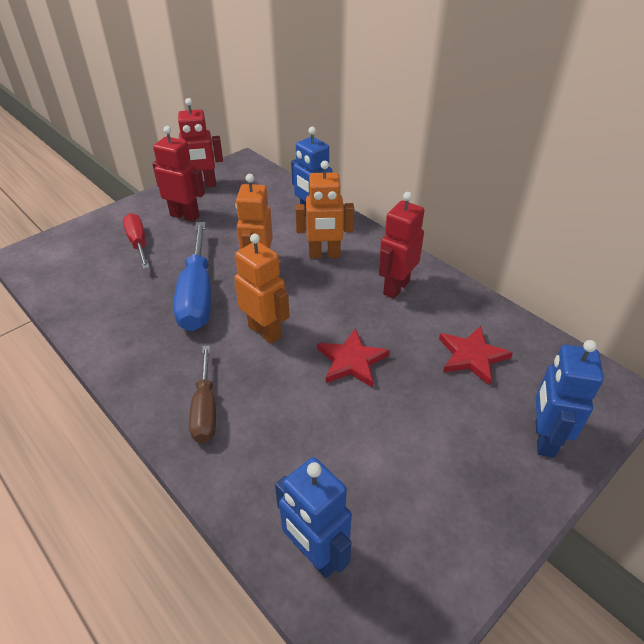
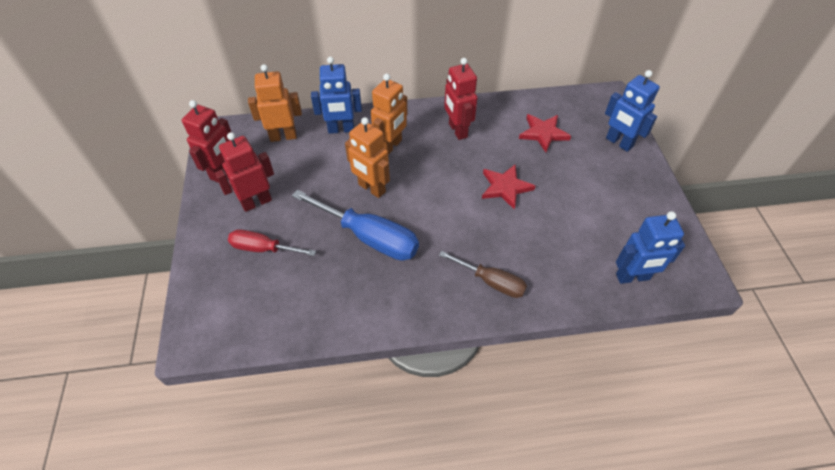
camera: 55 degrees left, 10 degrees up
(265, 331) = (442, 216): orange robot -> orange robot (283, 136)

